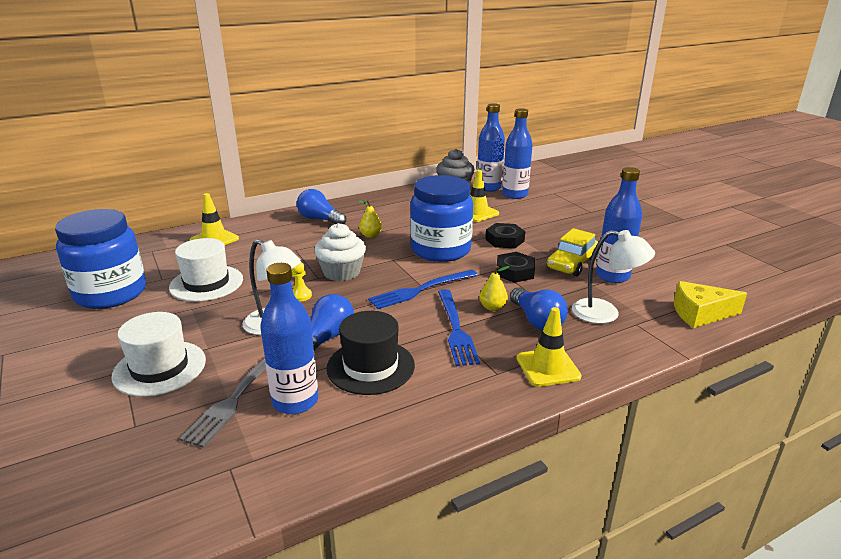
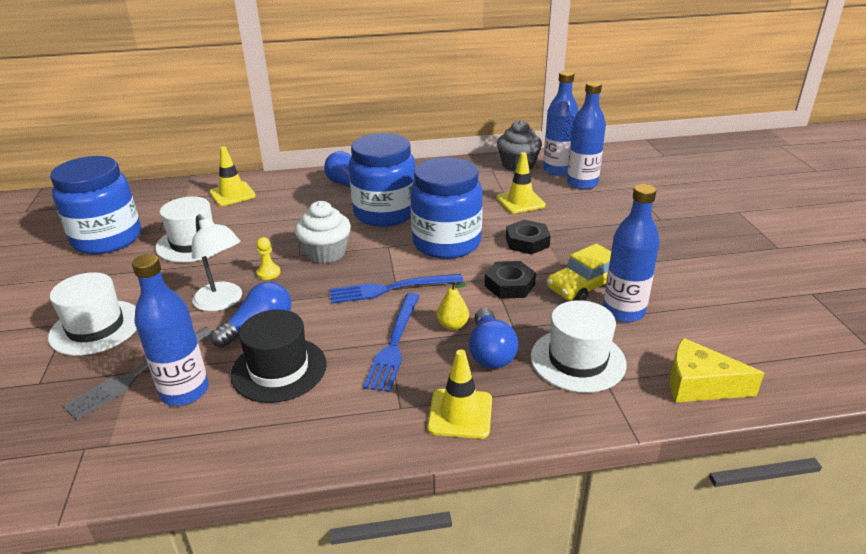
camera: 20 degrees right, 5 degrees up
(370, 235) = (385, 213): yellow pear -> blue jar
(605, 313) = (577, 360): white lamp -> white hat

